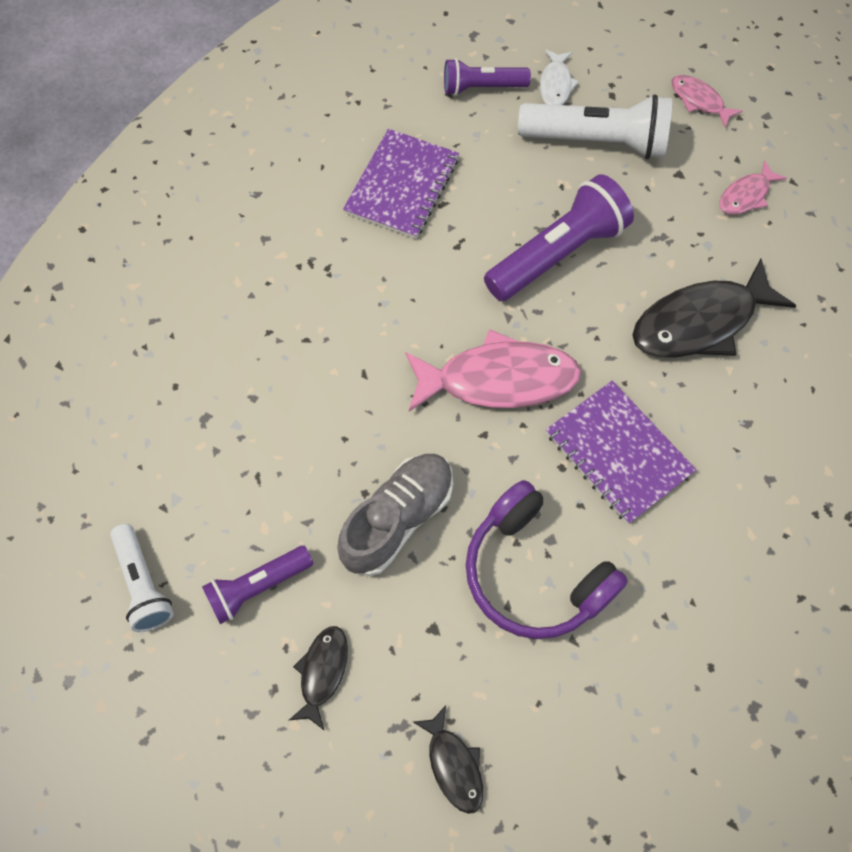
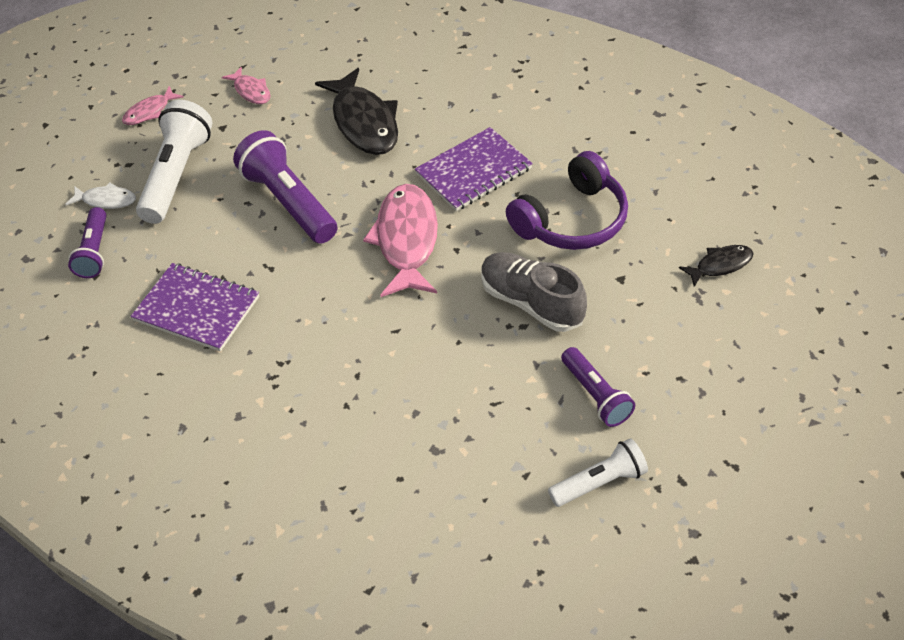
camera: 85 degrees left, 15 degrees down
(322, 672) = (663, 346): black fish -> none

